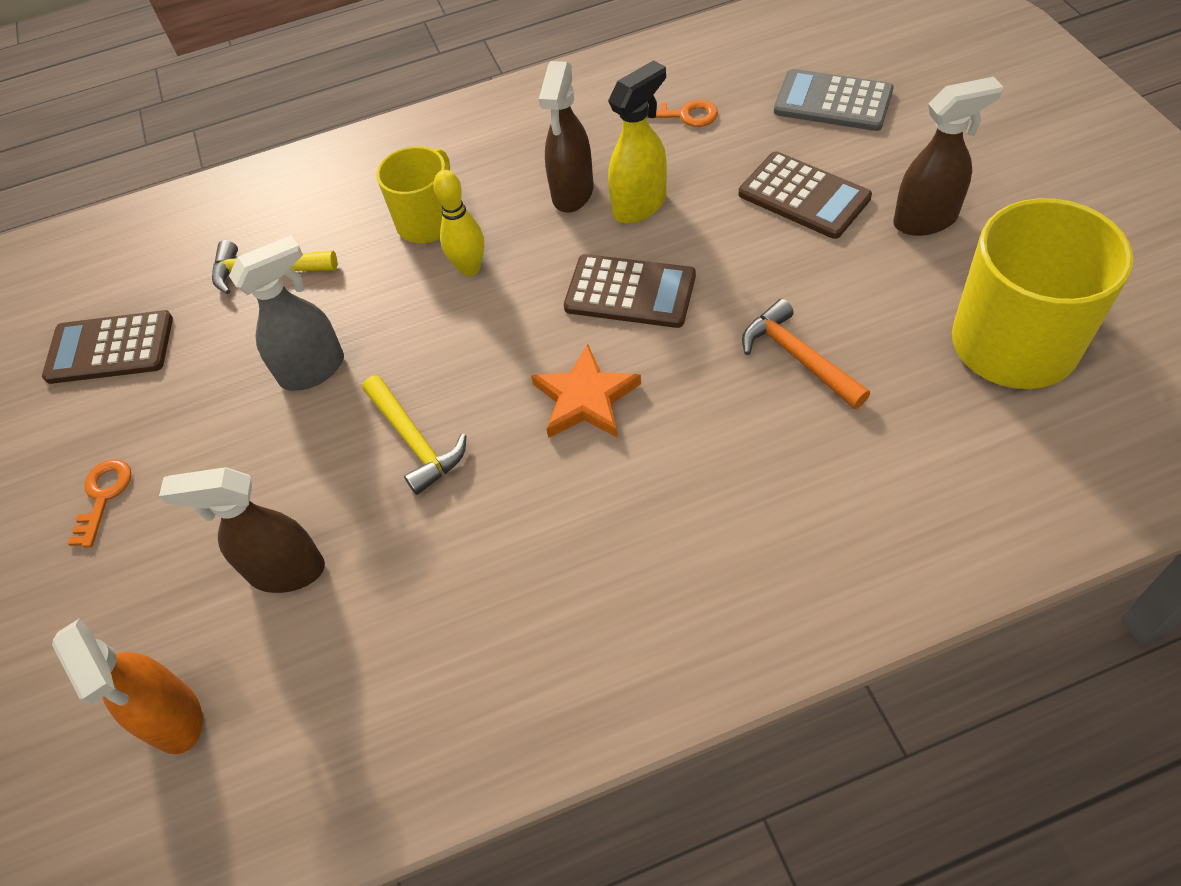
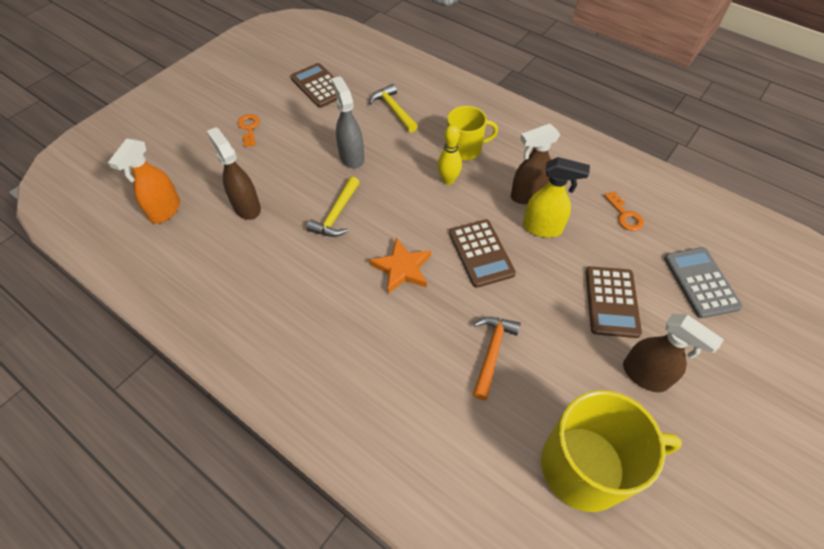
camera: 50 degrees right, 0 degrees up
(103, 496) = (249, 128): orange key -> orange key turned 75 degrees counterclockwise
(313, 370) = (351, 157): grey spray bottle -> grey spray bottle turned 135 degrees counterclockwise

